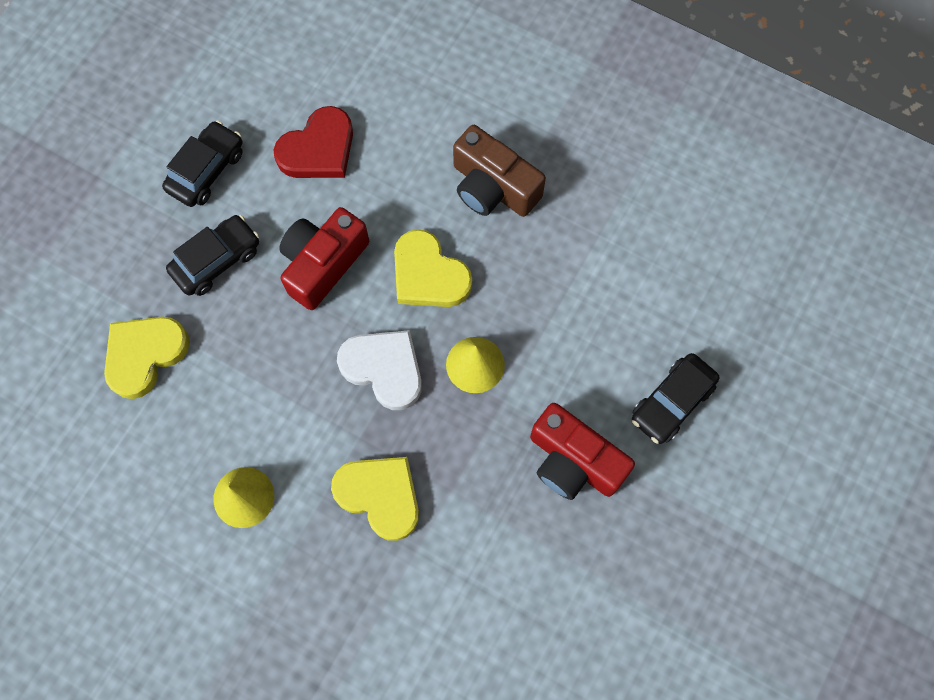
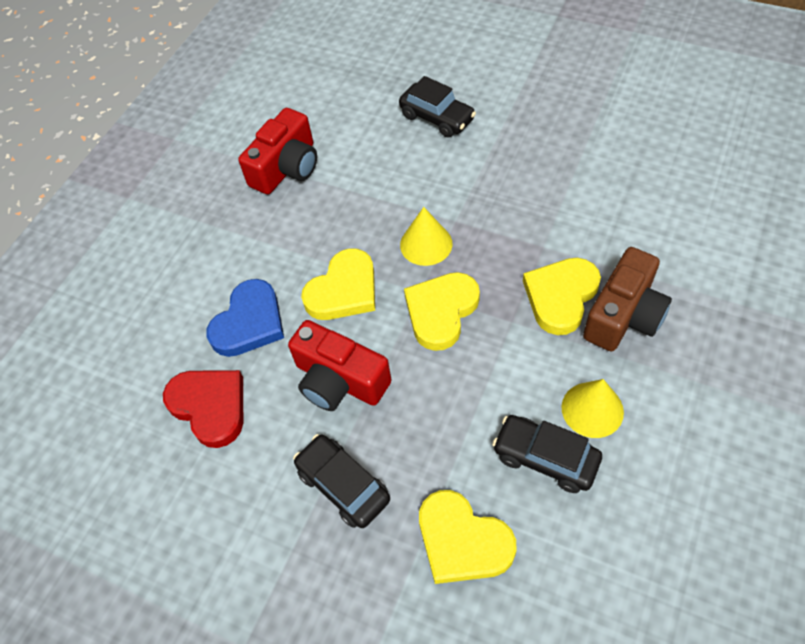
camera: 90 degrees left, 15 degrees down
(206, 170) = (234, 519): black car -> black car (545, 458)
(384, 369) = (441, 311): white heart -> yellow heart
(405, 183) = (249, 322): none -> blue heart
(493, 187) = (253, 253): brown camera -> brown camera (623, 315)
(573, 461) = (497, 170): red camera -> red camera (286, 168)

